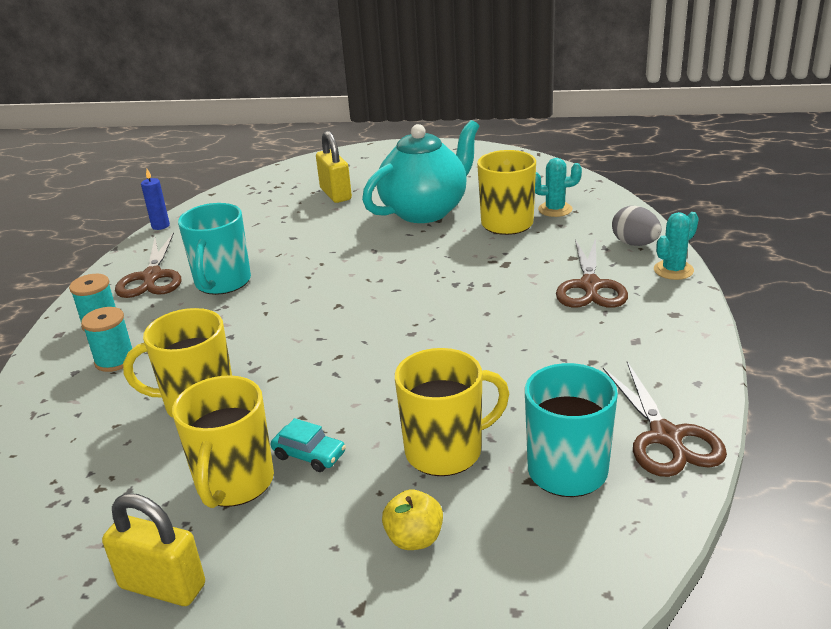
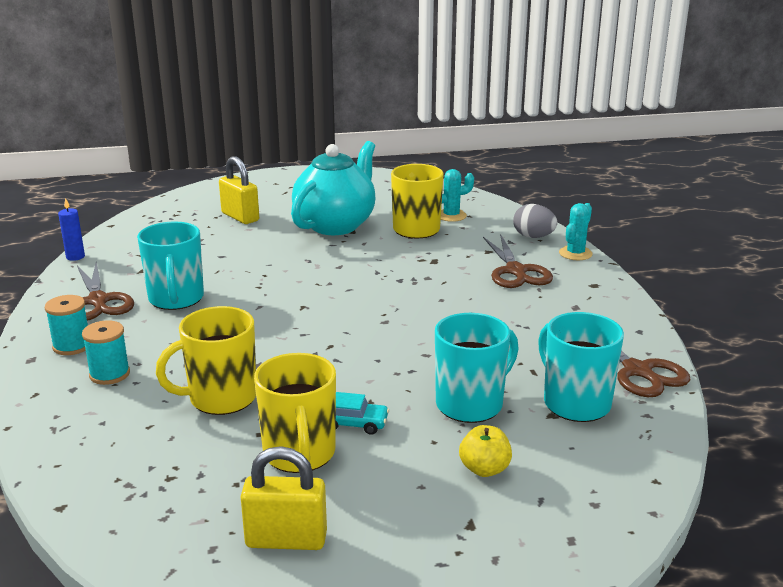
camera: 20 degrees left, 5 degrees down
(446, 451) = (471, 404): yellow mug -> turquoise mug

